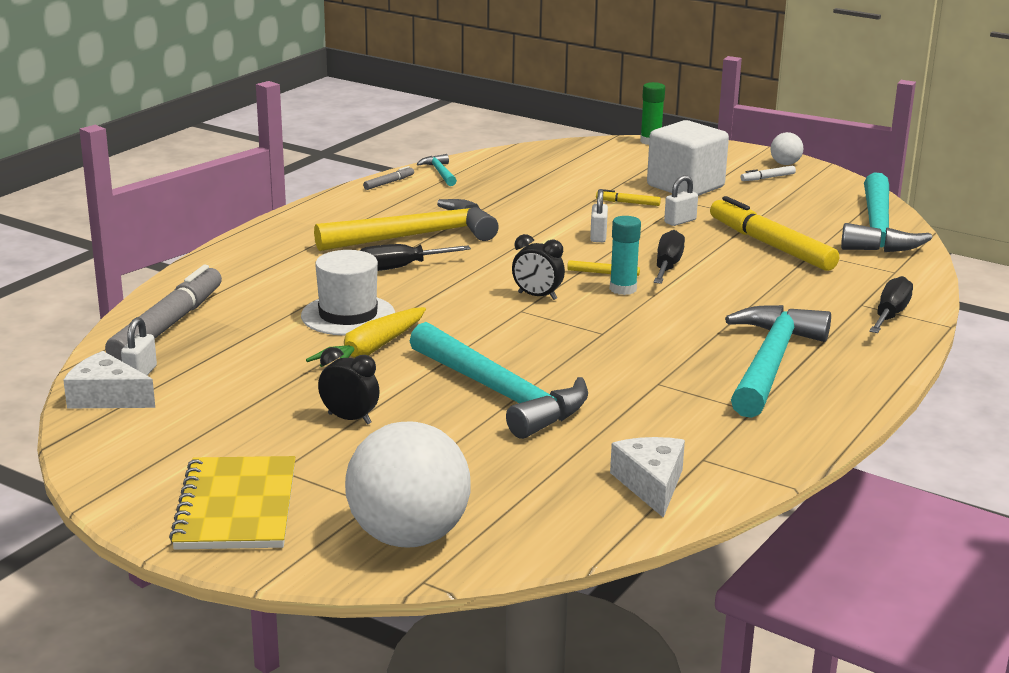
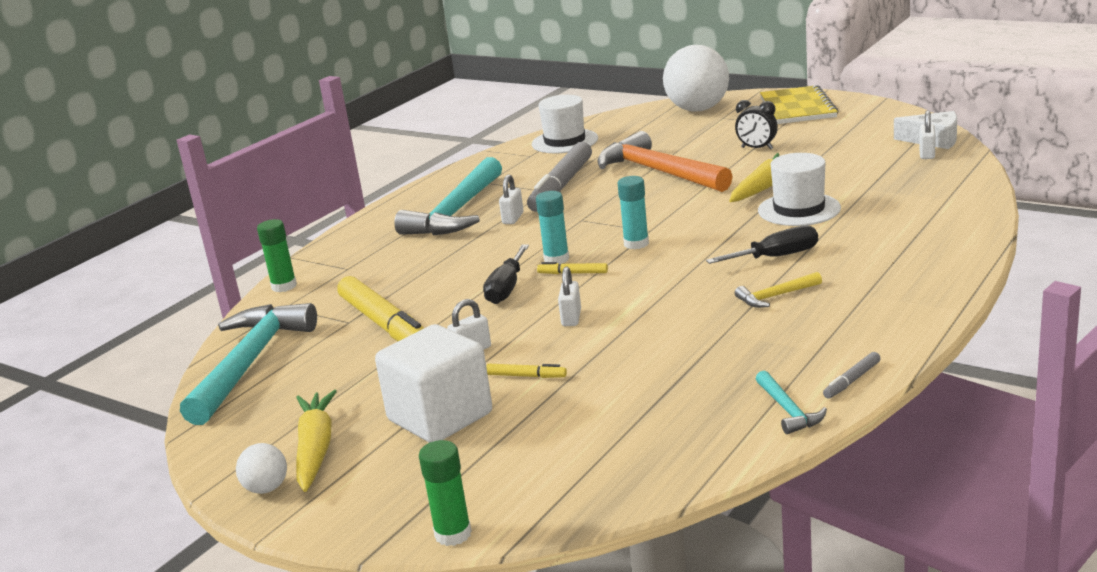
camera: 175 degrees left, 0 degrees up
(168, 325) = (945, 185): grey marker -> grey marker (561, 186)
(416, 236) = (775, 296): yellow hammer -> yellow hammer, size x0.44
(500, 394) = (659, 172): turquoise hammer -> orange hammer
(537, 296) = (636, 244): black clock -> turquoise glue stick
(651, 484) = (565, 141): white cheese -> white hat
(690, 344) = (513, 218): none -> white padlock
(767, 178) = (315, 449): white marker -> yellow carrot
(890, 314) = (330, 261): black screwdriver -> none
(918, 291) = (284, 286): none -> green glue stick

